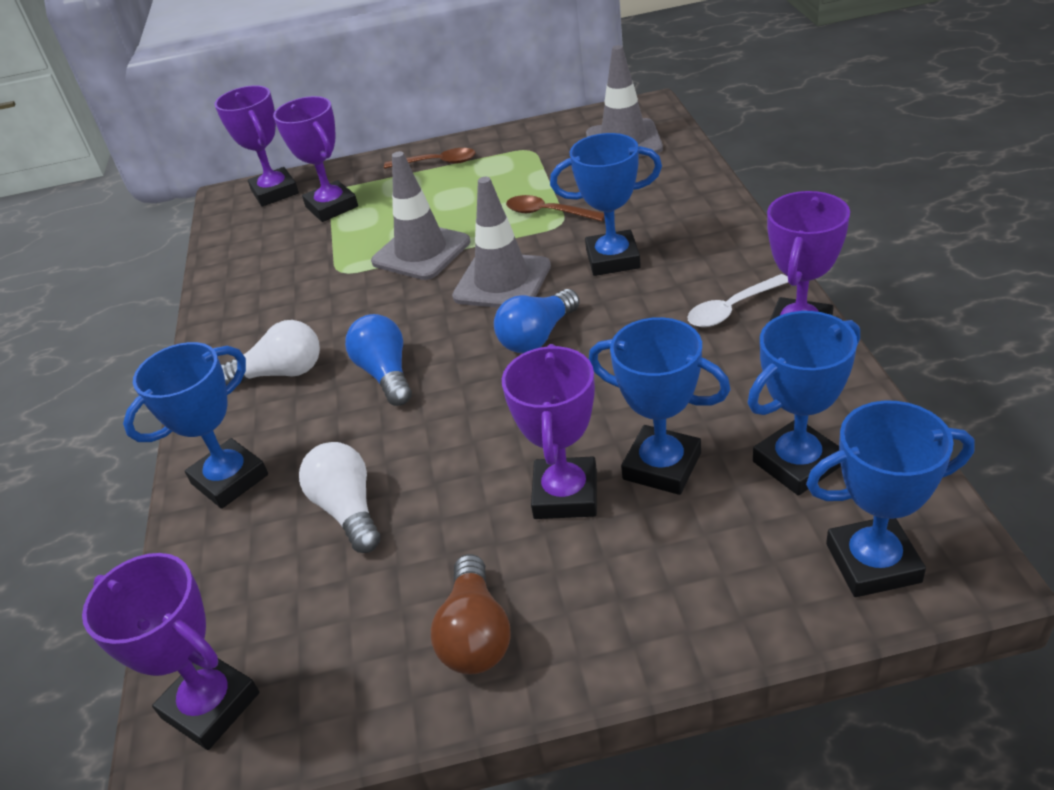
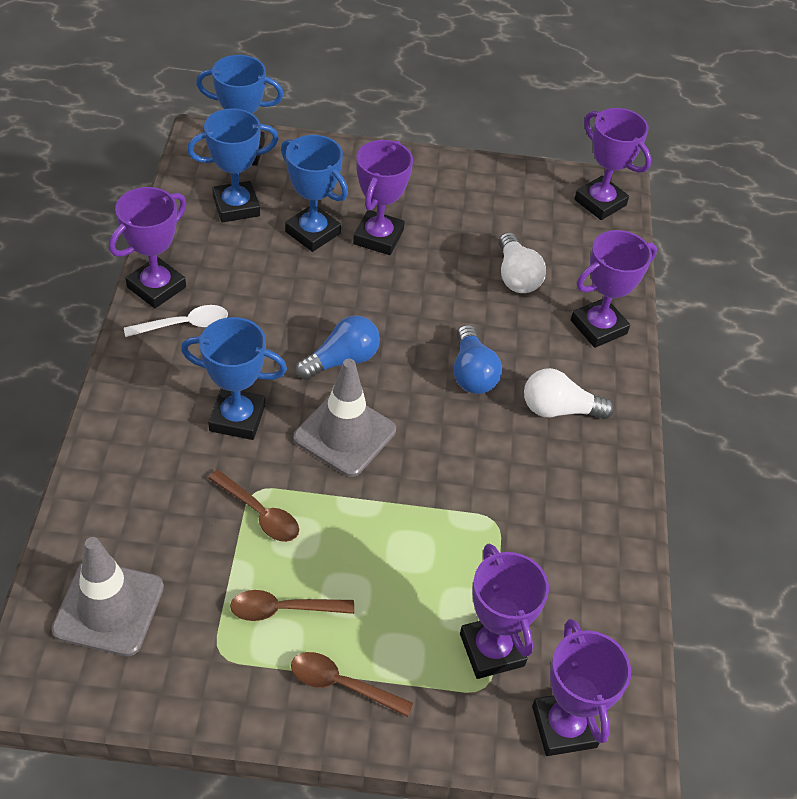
camera: 175 degrees left, 10 degrees up
(230, 479) = (598, 327): blue trophy -> purple trophy
(421, 252) = (407, 512): grey traffic cone -> none
(476, 634) = (456, 188): brown light bulb -> none
(497, 177) = (283, 609): none -> brown spoon

